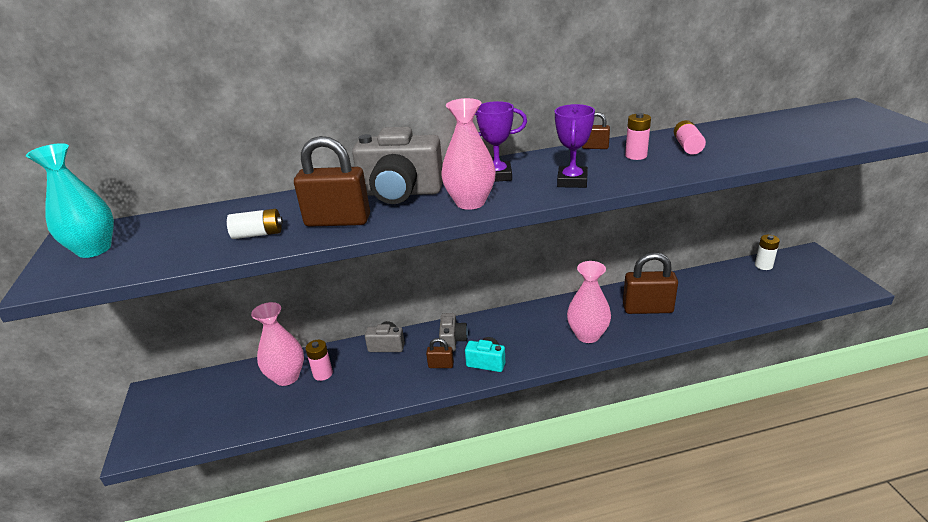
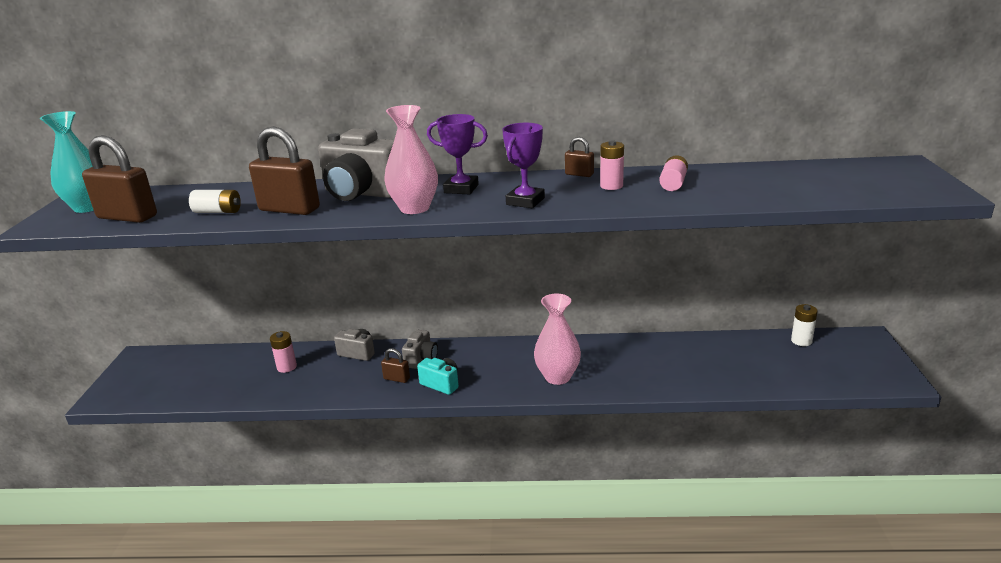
camera: 15 degrees right, 5 degrees down
(286, 377) = (254, 364): pink vase -> none
(647, 309) = (638, 363): brown padlock -> brown padlock (127, 217)

